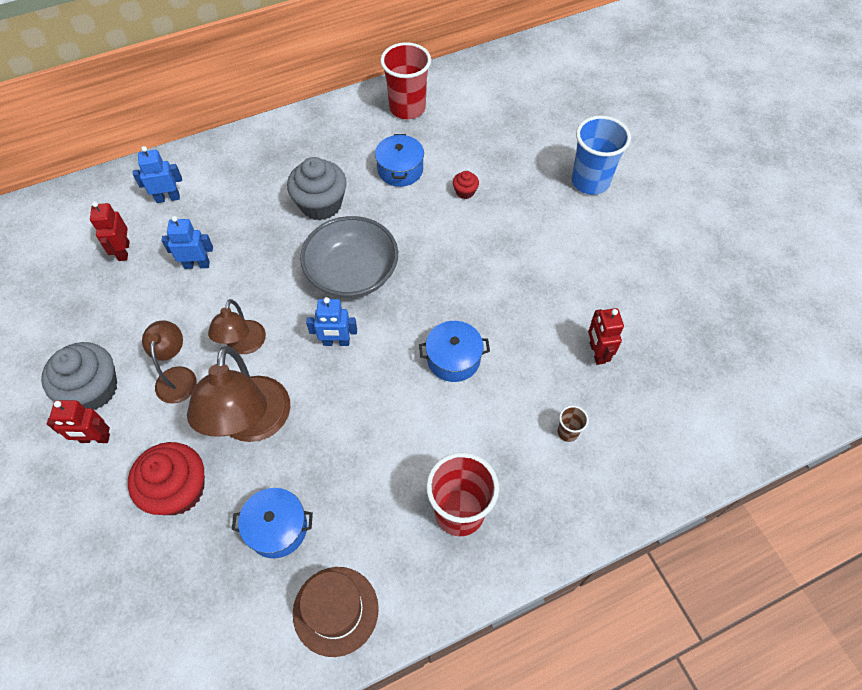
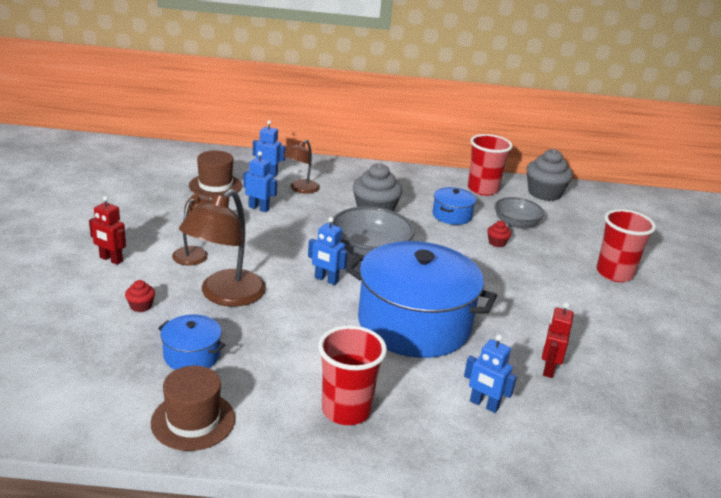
camera: 25 degrees right, 30 degrees down
(93, 389) = (133, 237): grey cupcake -> grey cupcake (544, 193)
(123, 251) = (215, 186): red robot -> brown hat
(178, 490) = (141, 306): red cupcake -> red cupcake, size x0.46
(243, 345) = (255, 256): brown lamp -> brown lamp (301, 189)
(453, 359) = (414, 323): blue pot -> blue pot, size x2.26
(467, 150) = (516, 223): none -> grey bowl
(567, 432) = (484, 404): brown cup -> blue robot
(590, 181) = (614, 273): blue cup -> red cup

